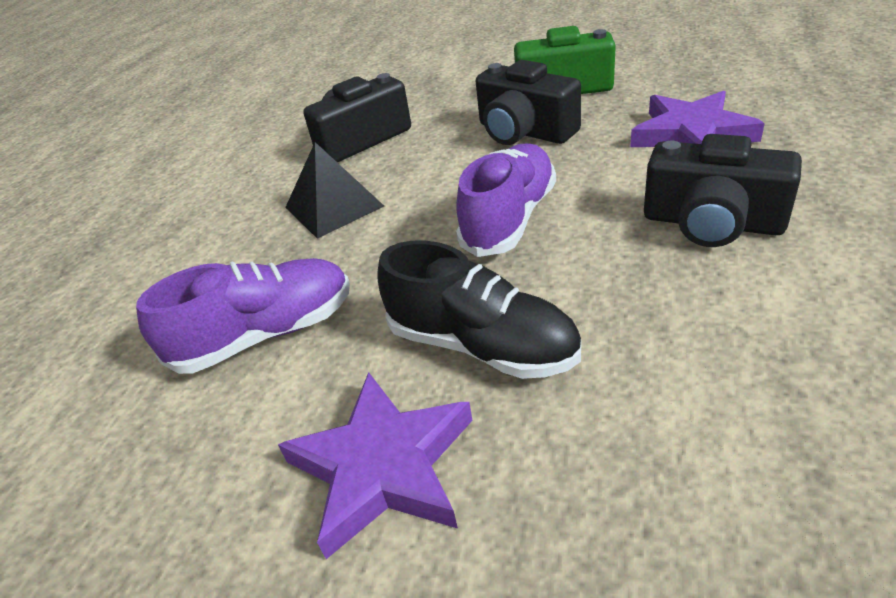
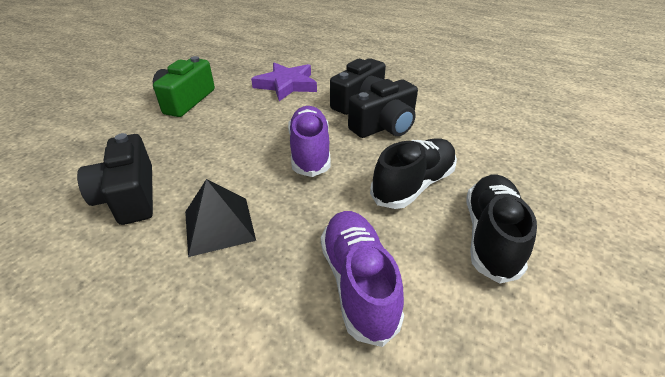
camera: 80 degrees left, 0 degrees up
(383, 466) = (490, 236): purple star -> black shoe
(509, 219) = (310, 152): purple shoe -> purple shoe turned 45 degrees clockwise
(524, 132) = (220, 125): black camera -> black camera (384, 126)

